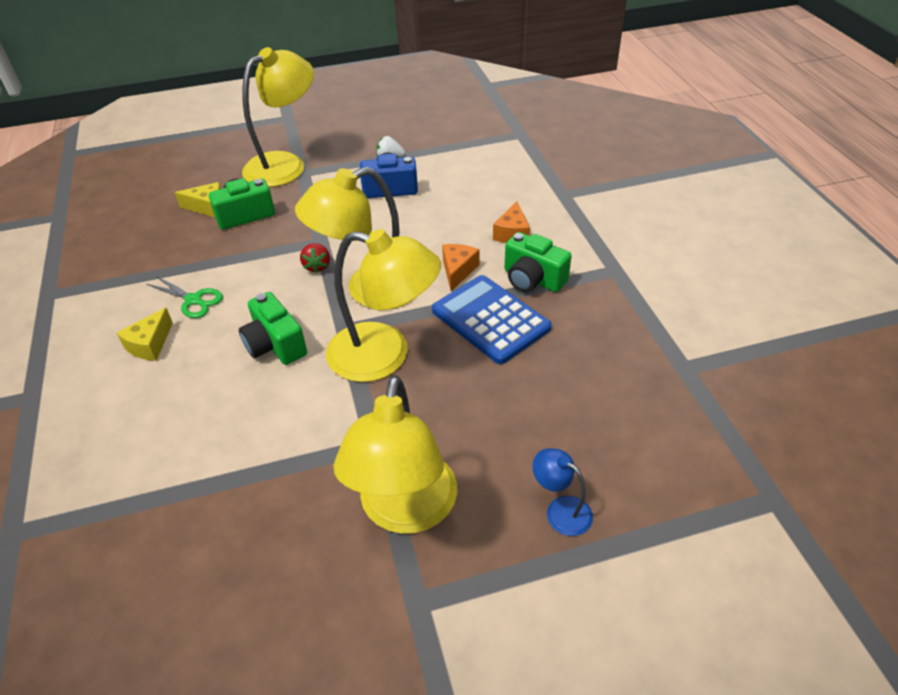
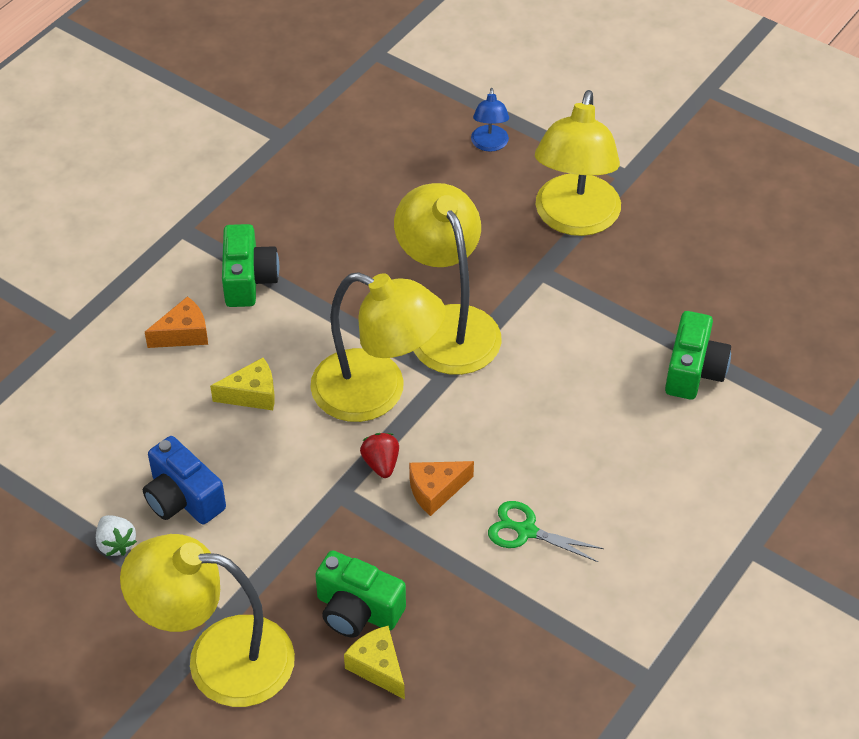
camera: 130 degrees left, 5 degrees up
(150, 344) = (609, 512): yellow cheese -> yellow cheese (252, 394)
(193, 300) = (526, 531): green scissors -> green scissors turned 60 degrees counterclockwise
(275, 345) = (512, 412): green camera -> green camera (693, 371)
(317, 266) = (381, 463): red strawberry -> red strawberry turned 60 degrees counterclockwise
(405, 511) = (574, 219): yellow lamp -> yellow lamp turned 135 degrees clockwise
(458, 271) = (284, 343): orange cheese -> orange cheese (435, 490)
(490, 320) = (334, 280): blue calculator -> none

